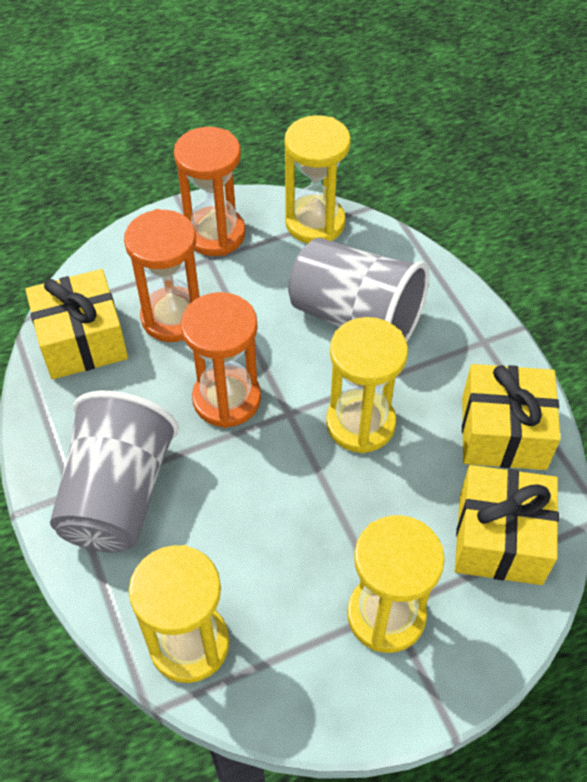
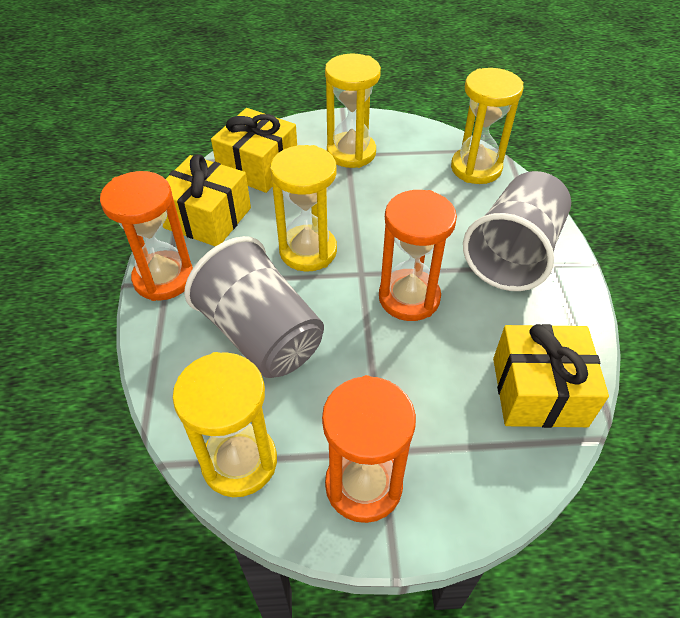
camera: 160 degrees left, 5 degrees down
(173, 317) = (439, 389): orange hourglass -> orange hourglass (163, 278)

